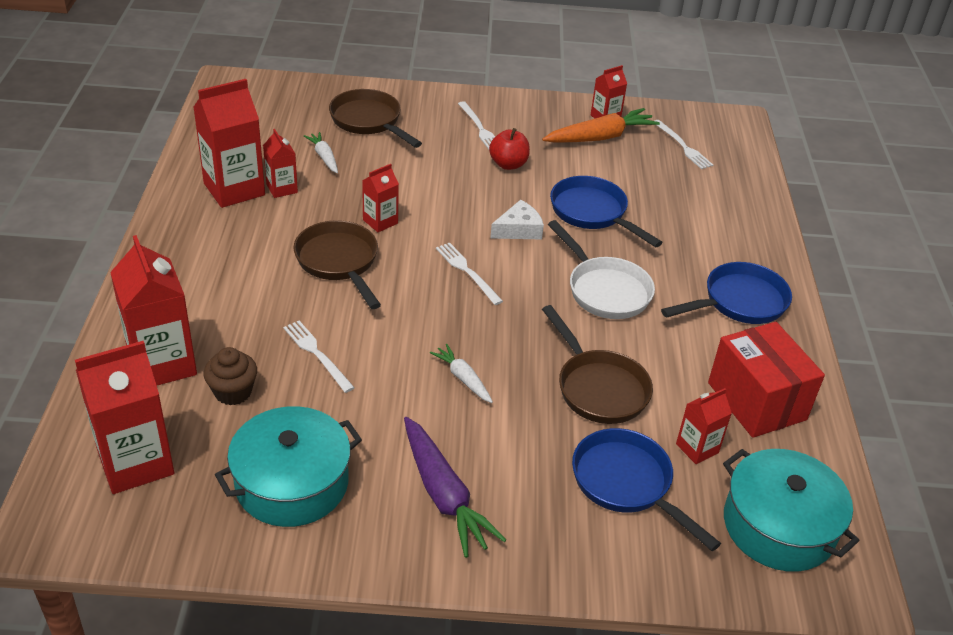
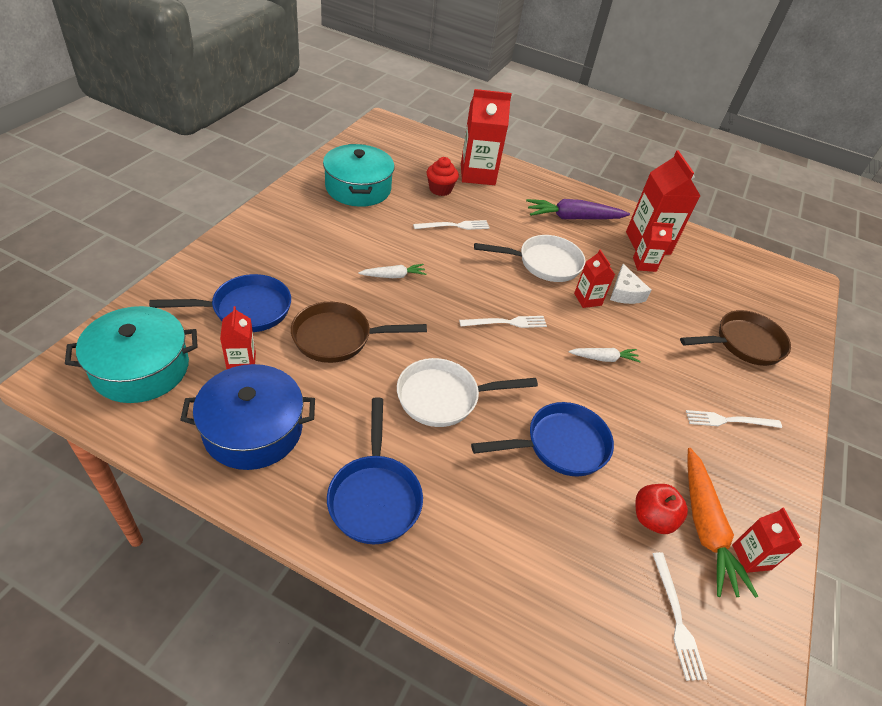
camera: 110 degrees right, 5 degrees up
(136, 463) = (408, 151): red carton -> none
(233, 392) = (440, 189): brown cupcake -> red cupcake
(324, 157) = (686, 299): white carrot -> white carrot (604, 358)
(339, 262) = (544, 263): brown pan -> white pan
(444, 495) = (305, 233): purple carrot -> purple carrot (573, 218)
(508, 164) = (658, 415): red apple -> red apple (652, 518)
(519, 229) = (551, 377): white cheese -> white cheese (625, 293)
(683, 146) = (677, 618): white fork -> white fork turned 90 degrees counterclockwise
(756, 401) = (253, 429): red box -> blue pot

